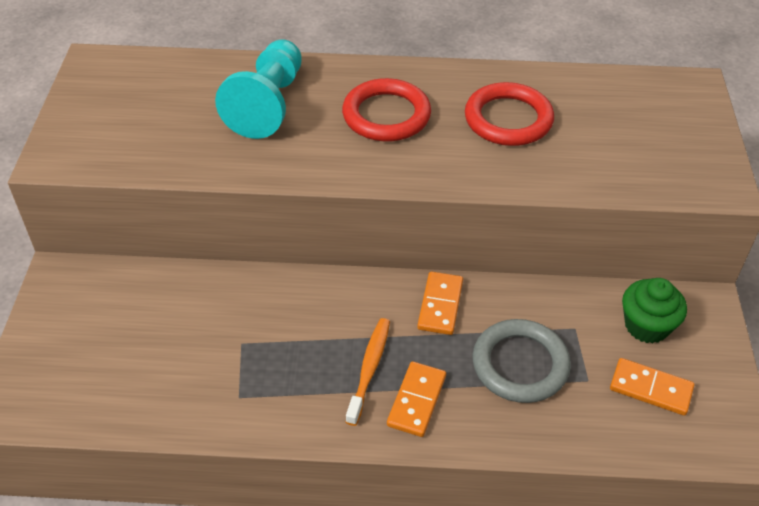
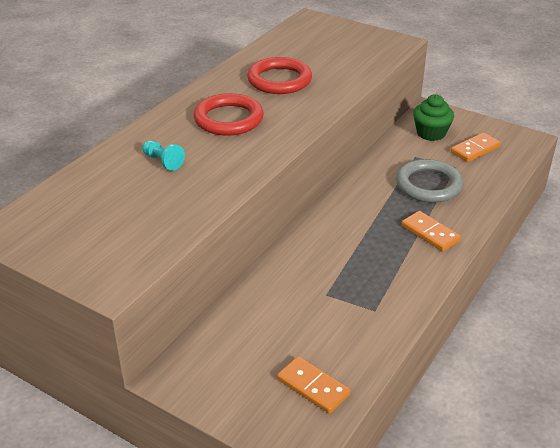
camera: 60 degrees left, 10 degrees down
(268, 104) = (163, 161): turquoise pawn -> turquoise pawn, size x0.46
(369, 369) = (392, 244): orange toothbrush -> none
(440, 305) = (359, 197): orange domino -> orange domino (313, 387)

